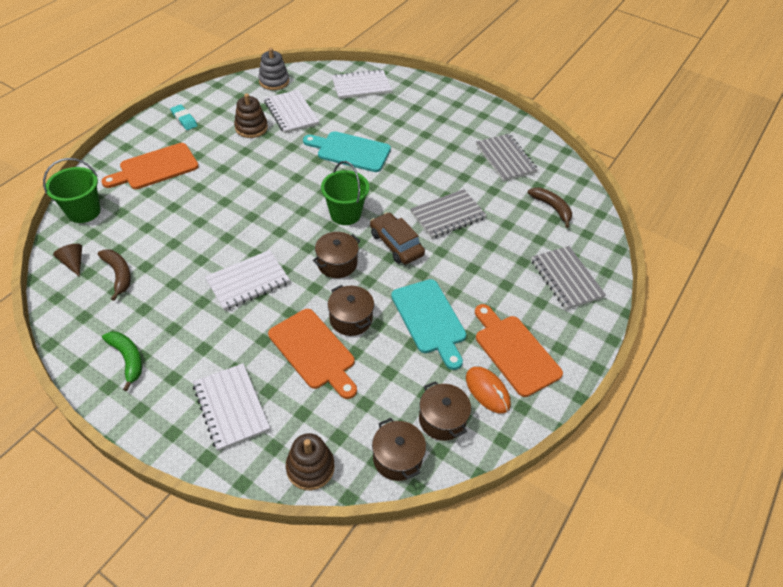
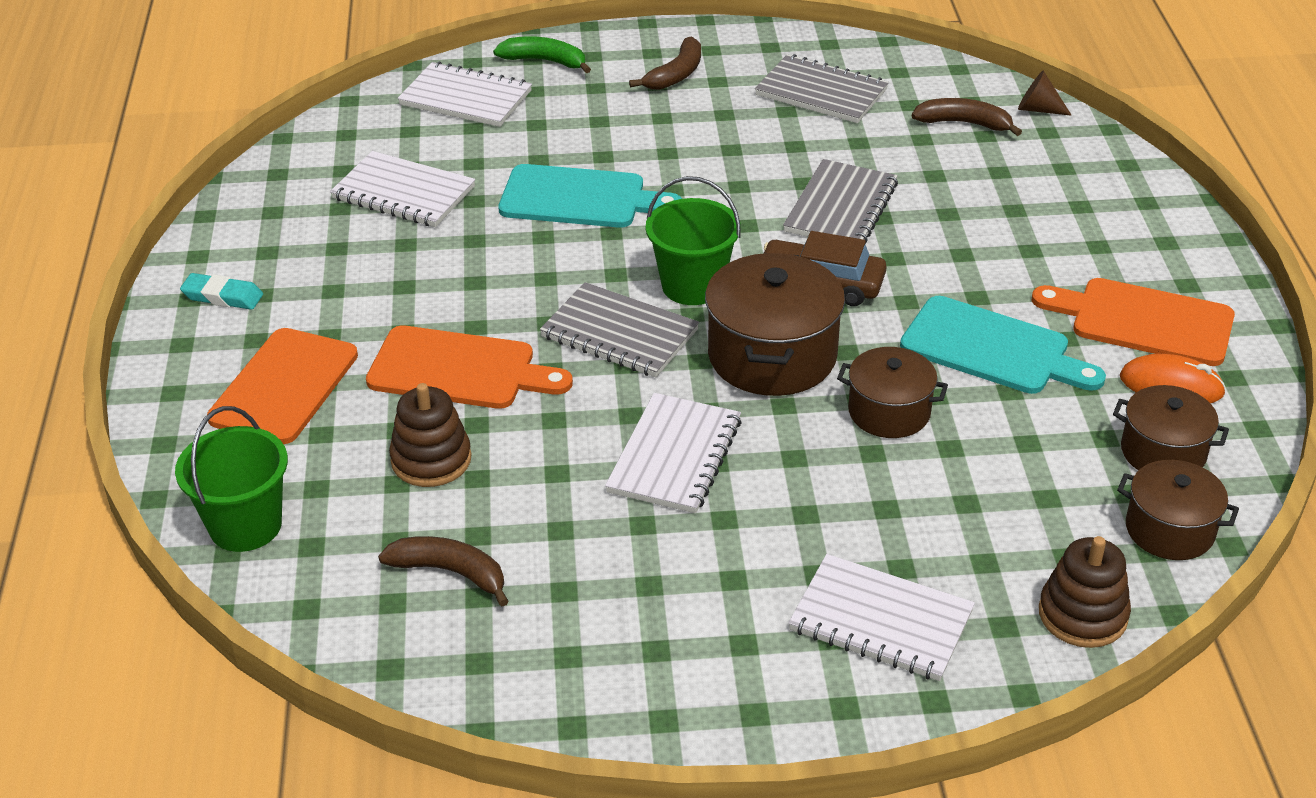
camera: 35 degrees left, 10 degrees down
(73, 262) = (343, 604): brown cone -> brown cone (1038, 109)
(128, 359) = (640, 667): green banana -> green banana (545, 61)
(251, 128) = (365, 248): brown stacking toy -> brown stacking toy (431, 460)
(274, 81) = (303, 161): grey stacking toy -> none
(314, 351) = (895, 482): orange cutting board -> orange cutting board (459, 370)
(337, 263) = (772, 355): brown pot -> brown pot, size x1.63
(350, 151) = (580, 198): turquoise cutting board -> turquoise cutting board turned 150 degrees counterclockwise
(361, 86) = (465, 98): white notebook -> white notebook turned 75 degrees clockwise
(454, 118) = (676, 74): none -> brown banana
(566, 279) = (1093, 200): grey notebook -> grey notebook (619, 333)

